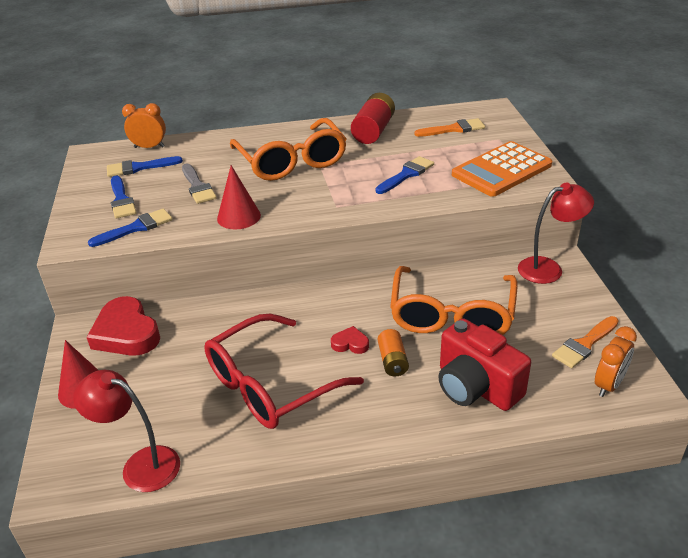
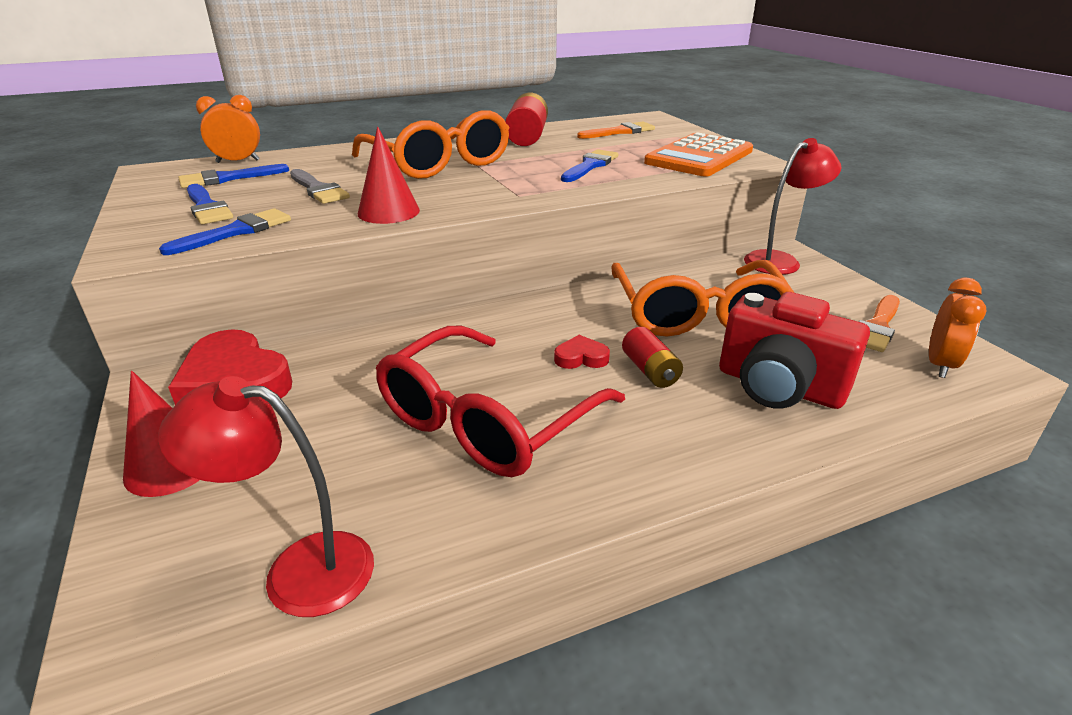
camera: 15 degrees left, 5 degrees down
(393, 361) = (650, 370): orange battery -> red battery

